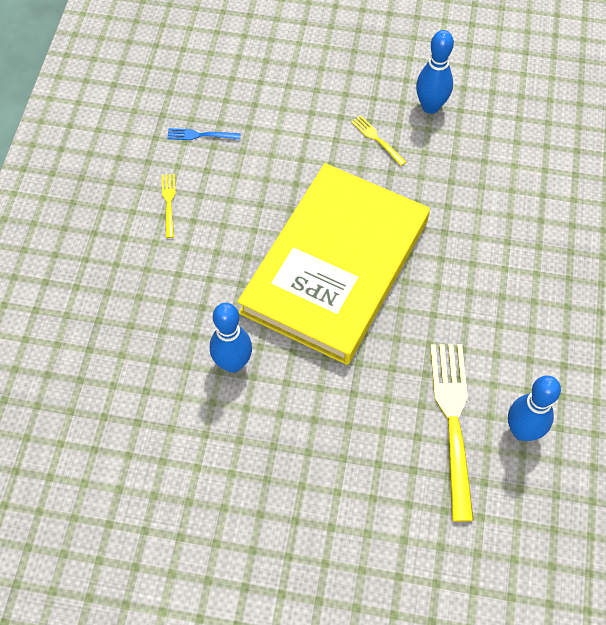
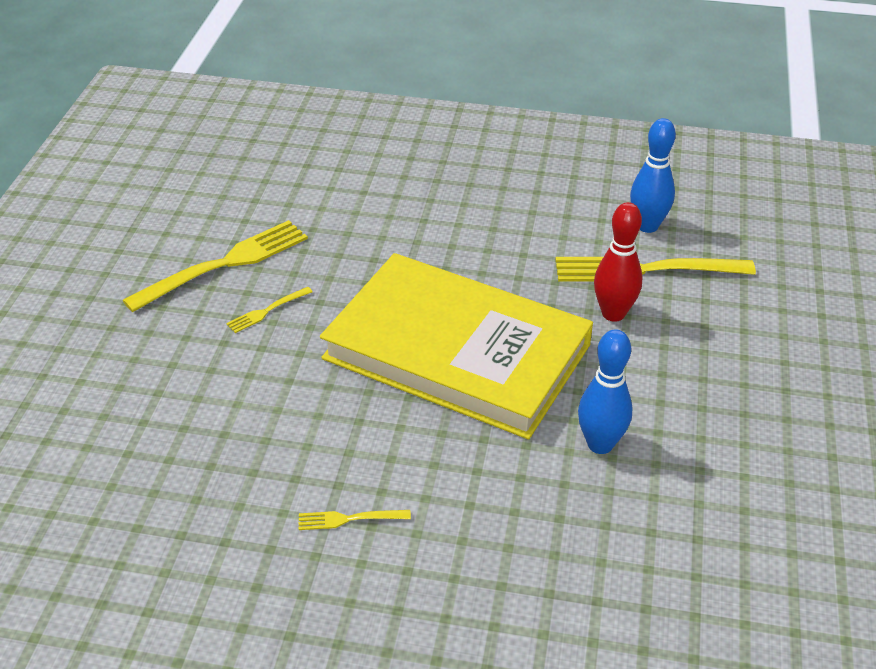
camera: 90 degrees left, 20 degrees down
(200, 135) = (230, 486): blue fork -> none
(388, 387) = (613, 314): none -> red bowling pin
(430, 106) = (224, 264): blue bowling pin -> yellow fork

